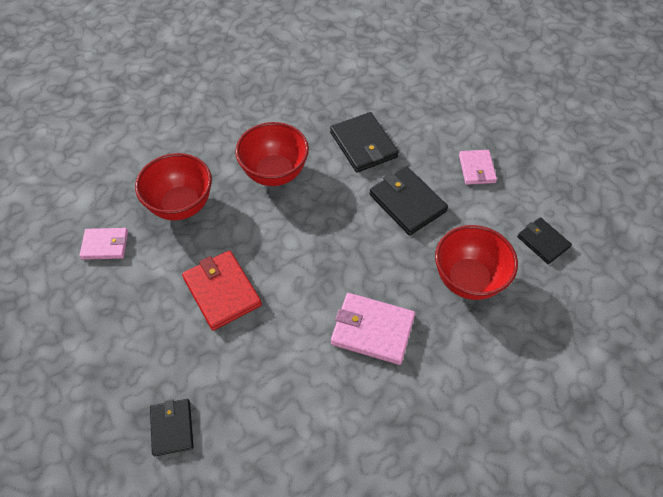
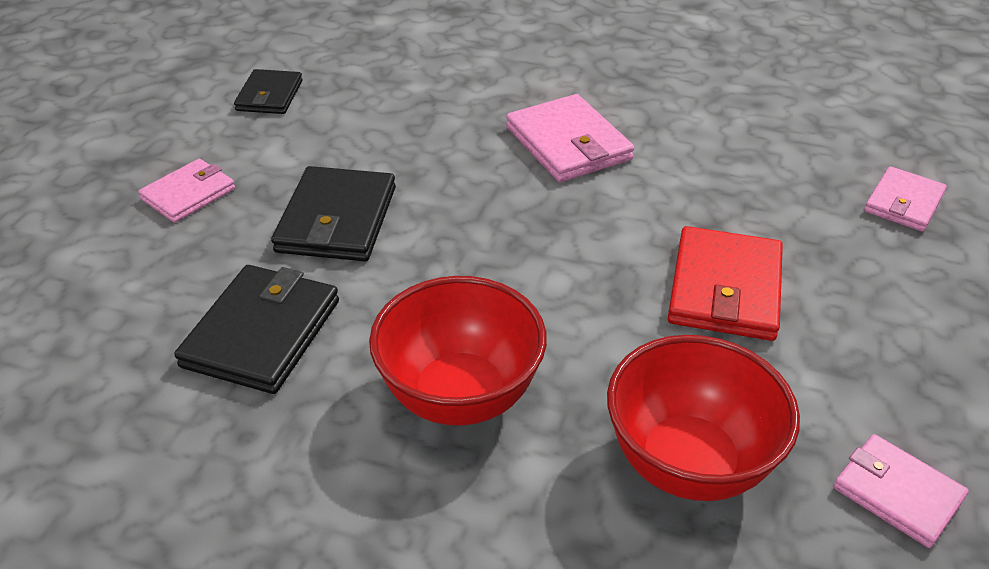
camera: 135 degrees left, 15 degrees down
(172, 428) = (903, 203): black wallet -> pink wallet
(468, 280) = (400, 117): red bowl -> none

